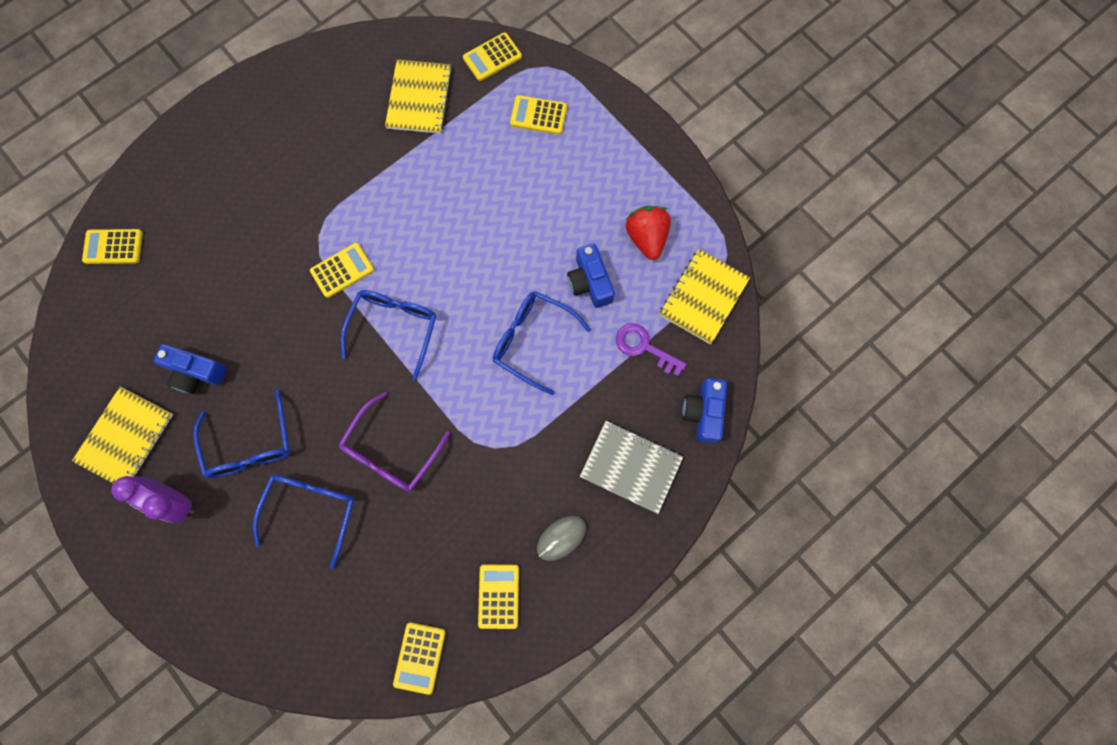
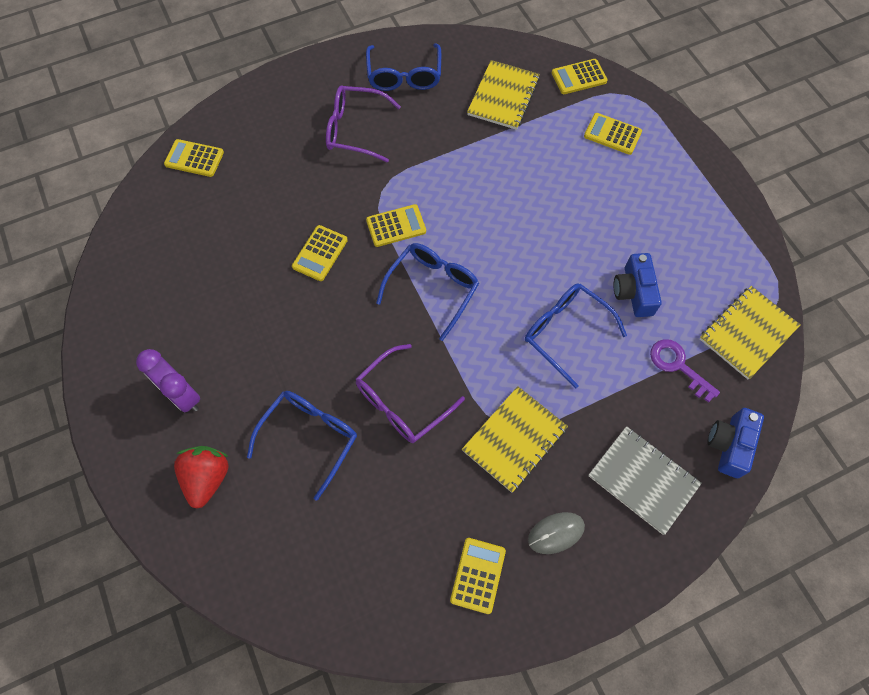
camera: 15 degrees right, 10 degrees down
(125, 437) = (154, 325): yellow notebook -> yellow notebook (514, 439)
(196, 372) = (236, 283): blue camera -> none
(250, 445) = (268, 362): blue glasses -> blue glasses (404, 76)
(273, 173) = (354, 130): none -> purple glasses
(419, 657) = (381, 616): yellow calculator -> yellow calculator (320, 253)
(646, 238) = (698, 264): red strawberry -> red strawberry (207, 478)

